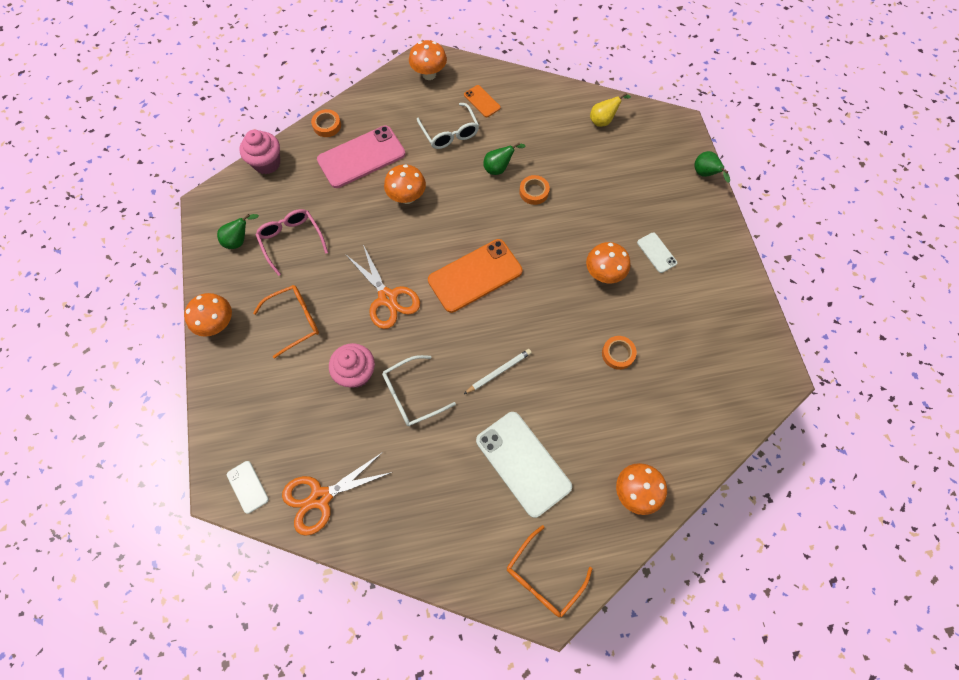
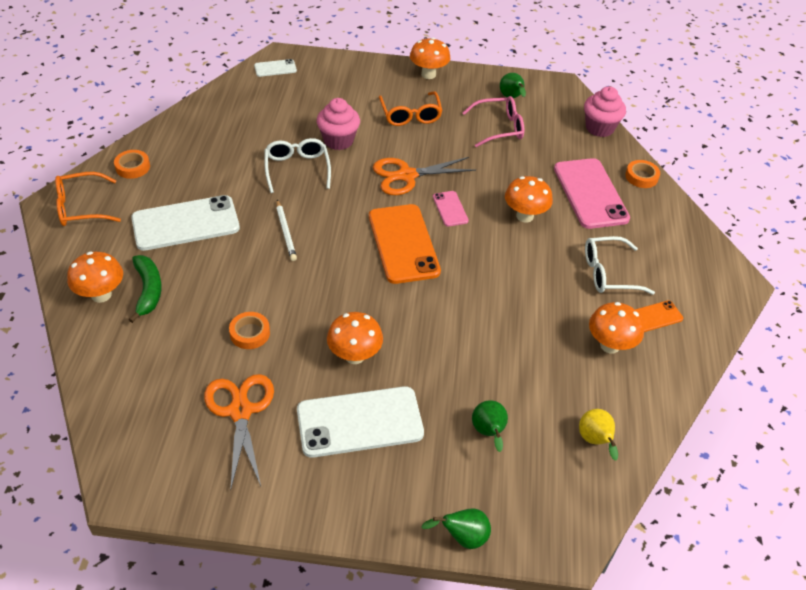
camera: 105 degrees right, 20 degrees down
(321, 497) = (241, 101): orange scissors -> orange scissors (240, 411)
(419, 252) = (450, 209): none -> pink phone
(429, 74) = (708, 277): orange mushroom -> orange mushroom (609, 345)
(499, 168) = (542, 303): green pear -> green pear (488, 433)
(534, 192) = (496, 326): orange tape -> orange tape (133, 167)
(543, 577) = (81, 207): orange glasses -> orange glasses turned 75 degrees counterclockwise
(613, 454) = (148, 290): none -> green banana
(656, 252) = (360, 422): white phone -> white phone, size x2.08

